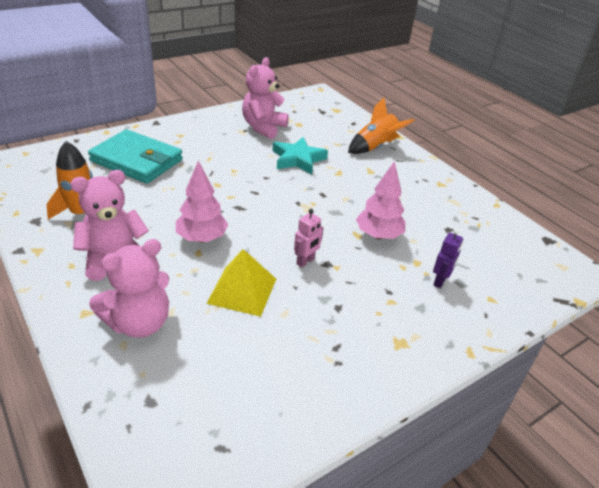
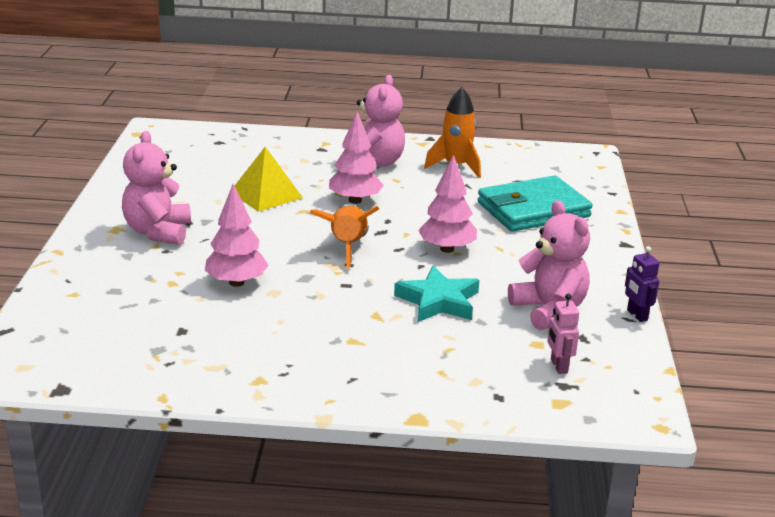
camera: 130 degrees right, 10 degrees down
(139, 323) = (289, 154): pink teddy bear -> pink teddy bear (158, 232)
(233, 175) = (447, 249): none -> pink tree
(305, 261) = (258, 231): pink robot -> pink robot (558, 366)
(375, 147) = (406, 377): orange rocket -> orange rocket (347, 246)
(440, 281) = (133, 280): purple robot -> purple robot (636, 315)

